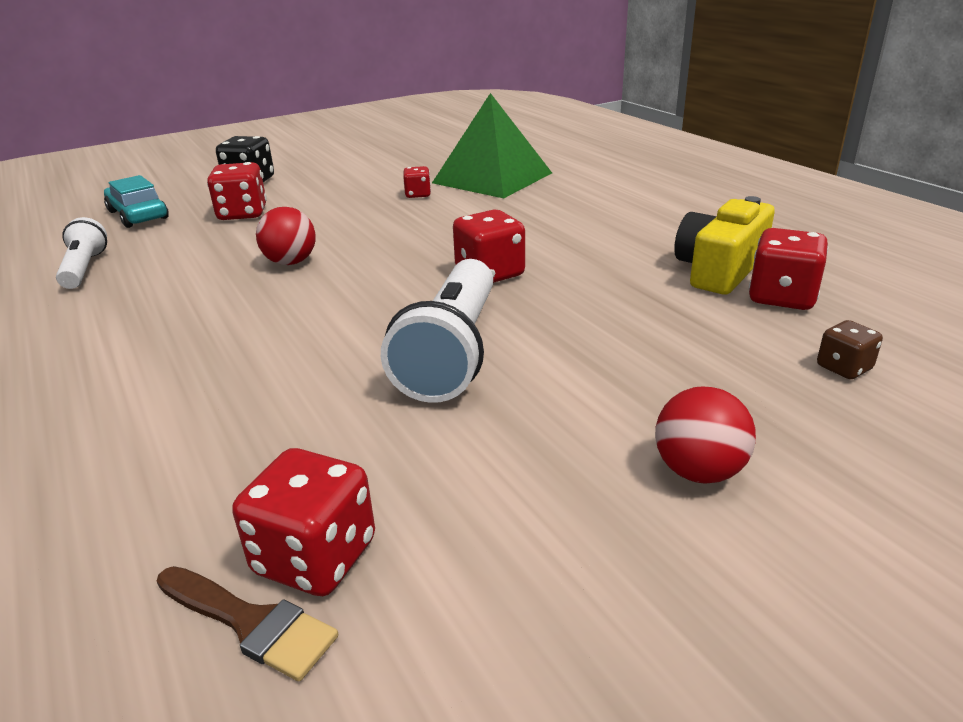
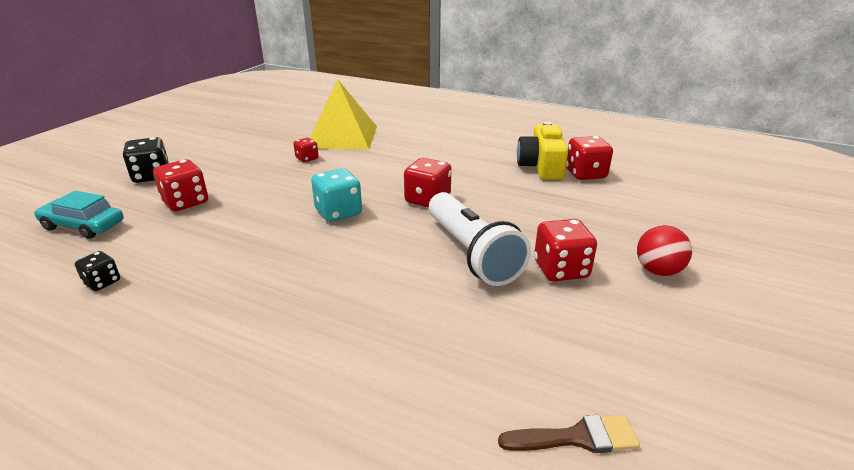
camera: 35 degrees left, 0 degrees up
(84, 269) = (102, 282): white flashlight -> black dice
(291, 262) = (283, 228): red ball -> none
(315, 557) = (559, 390): red dice -> red dice (561, 269)
(368, 261) = (338, 212): none -> turquoise dice
(492, 178) = (342, 137): green pyramid -> yellow pyramid
(844, 368) = (650, 202): brown dice -> none

